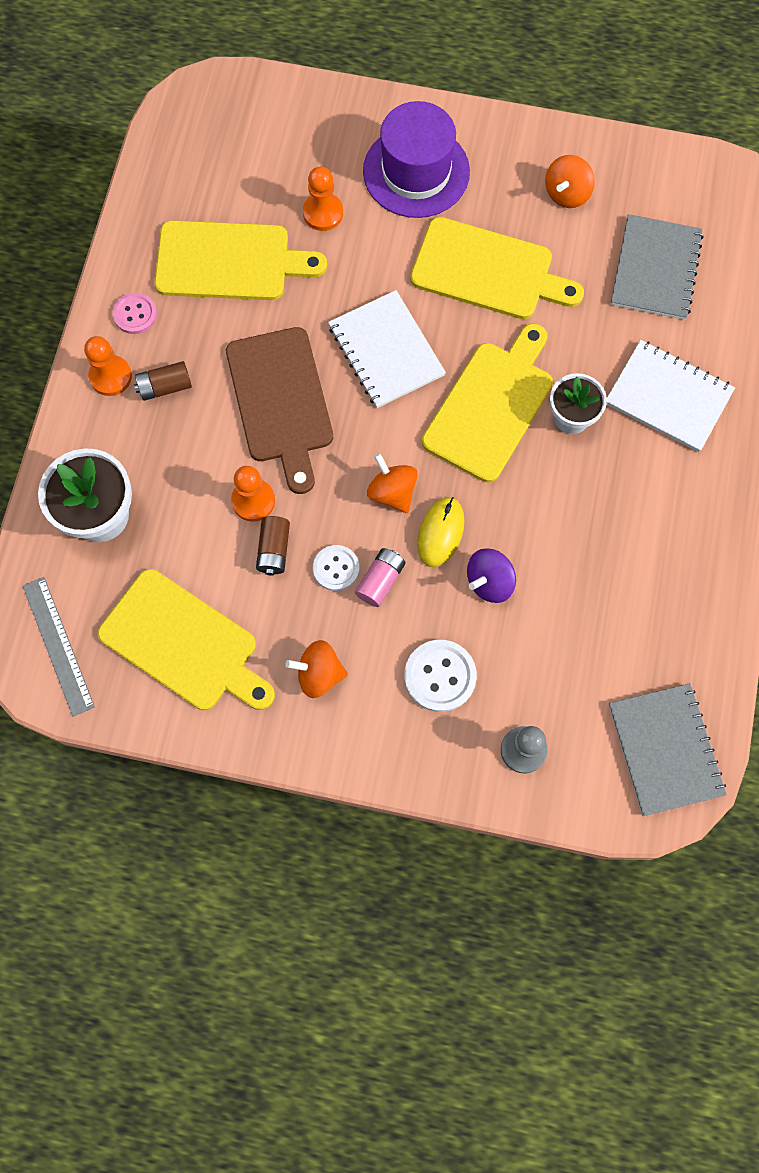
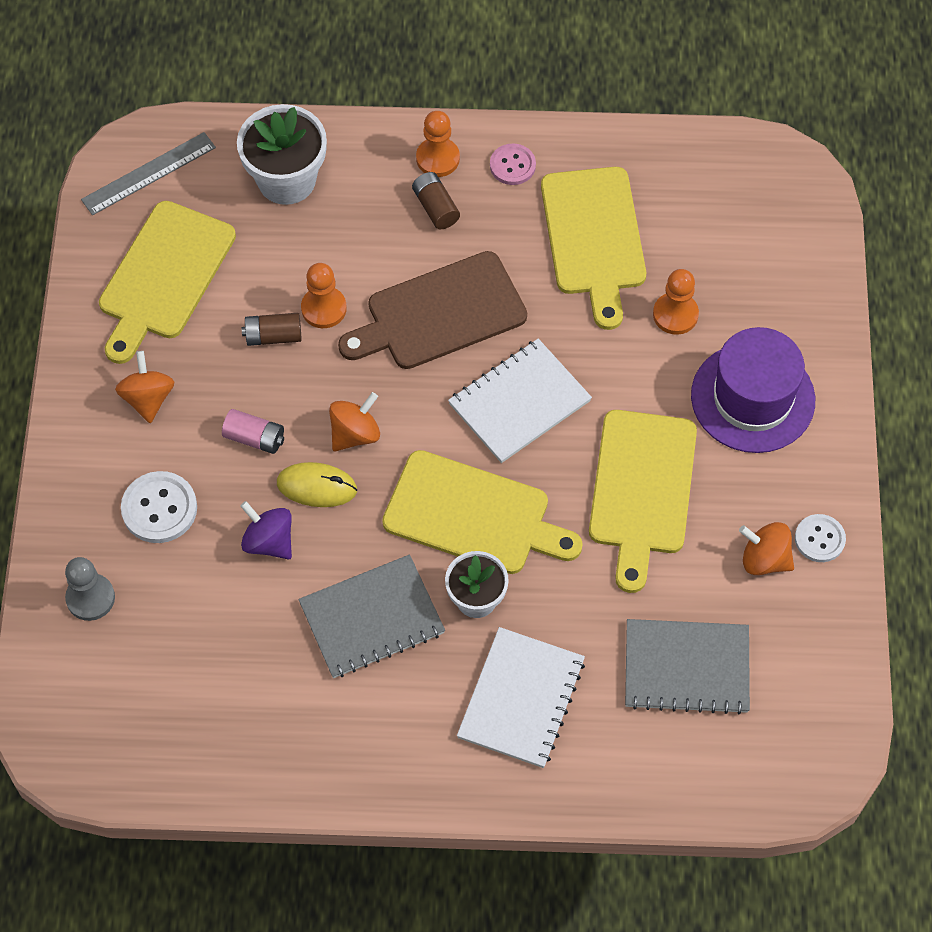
camera: 80 degrees right, 10 degrees down
(336, 568) = (262, 395): white button -> white button (819, 539)
(665, 749) = (106, 737): grey notebook -> grey notebook (372, 618)

